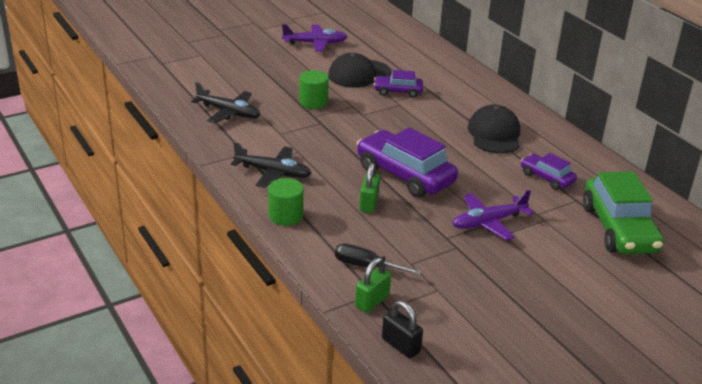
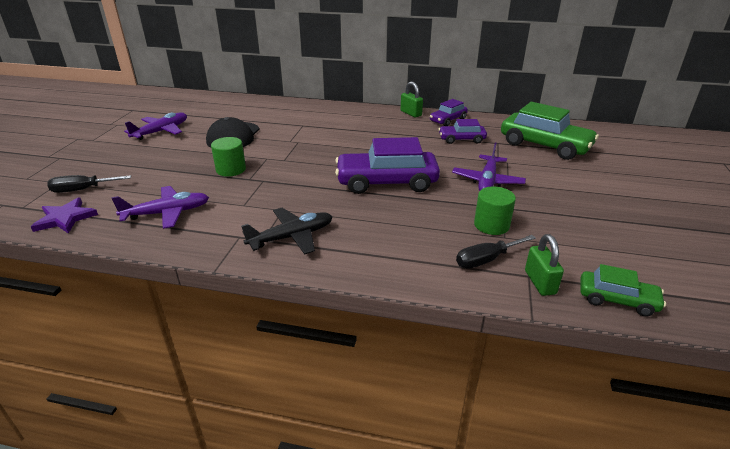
camera: 45 degrees left, 0 degrees up
(173, 84) = (65, 218): none -> purple star
(206, 68) = (82, 190): none -> black screwdriver
(228, 112) = (167, 213): black plane -> purple plane
(285, 216) = (363, 264): green cylinder -> green cylinder (491, 225)
(369, 203) = (401, 215): green padlock -> green padlock (411, 113)
(398, 91) = (282, 135): purple car -> purple car (448, 120)
(400, 345) = (617, 300): black padlock -> green car
(494, 134) = (388, 131): black cap -> none

